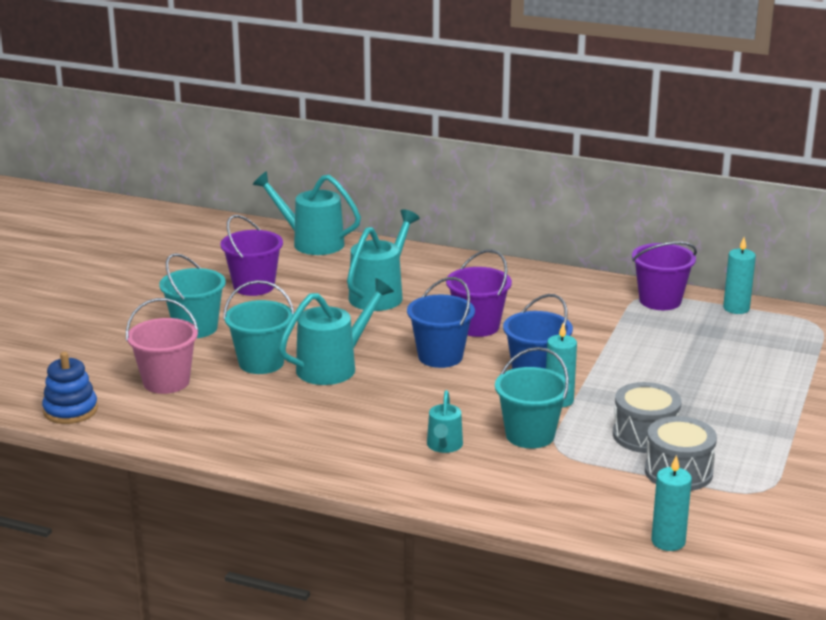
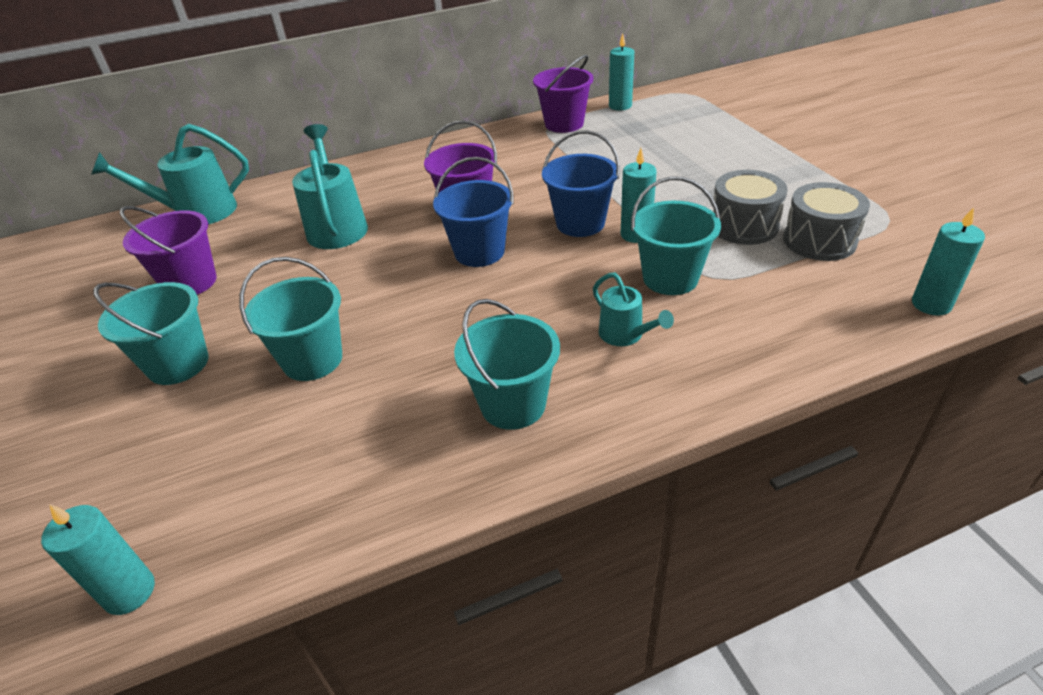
camera: 40 degrees left, 15 degrees up
(70, 410) = (129, 592): blue stacking toy -> turquoise candle
(166, 382) = (225, 455): pink bucket -> none
(327, 440) = (513, 404): none -> turquoise bucket
(334, 366) = (396, 318): turquoise watering can -> none

